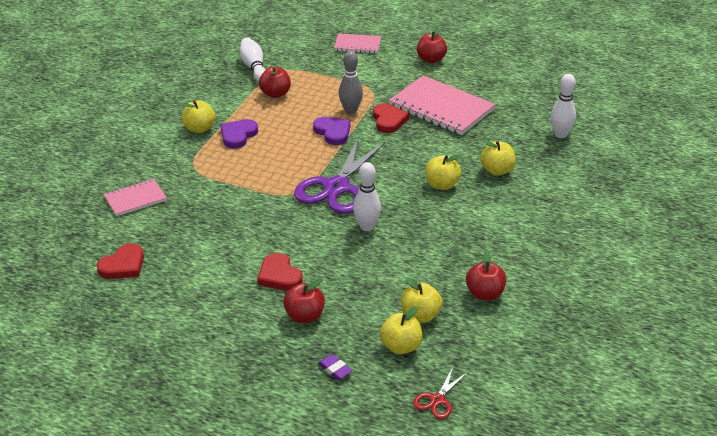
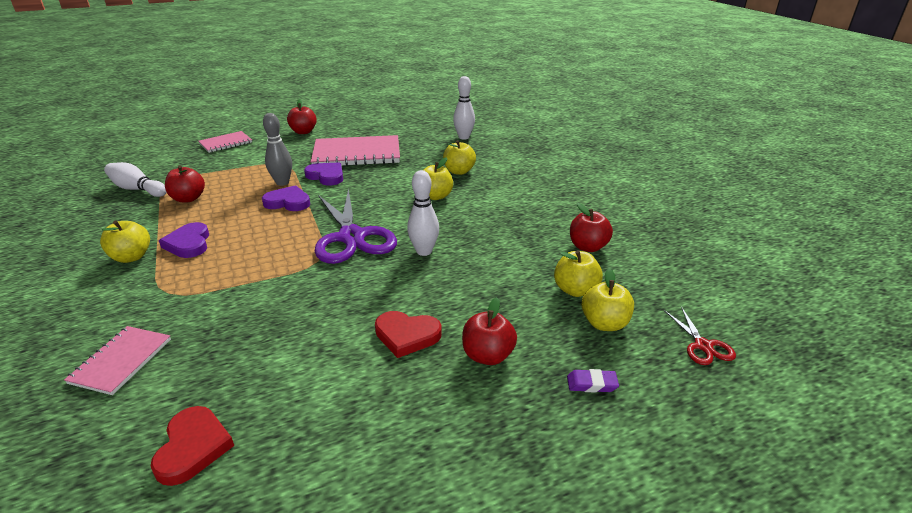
camera: 45 degrees left, 5 degrees down
(388, 120) = (326, 176): red heart -> purple heart

